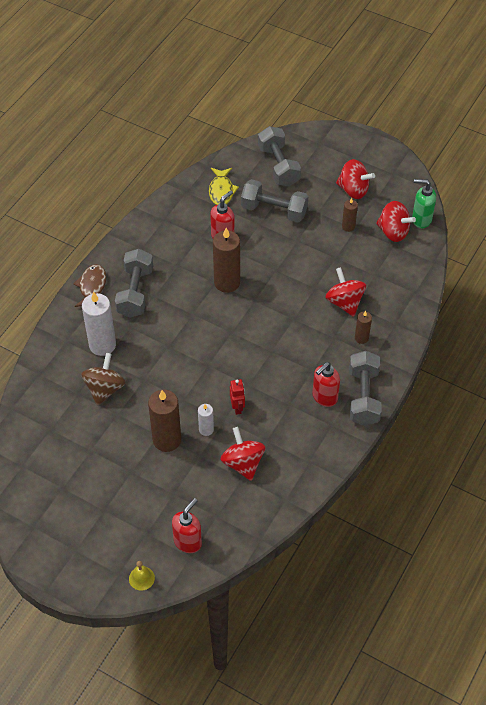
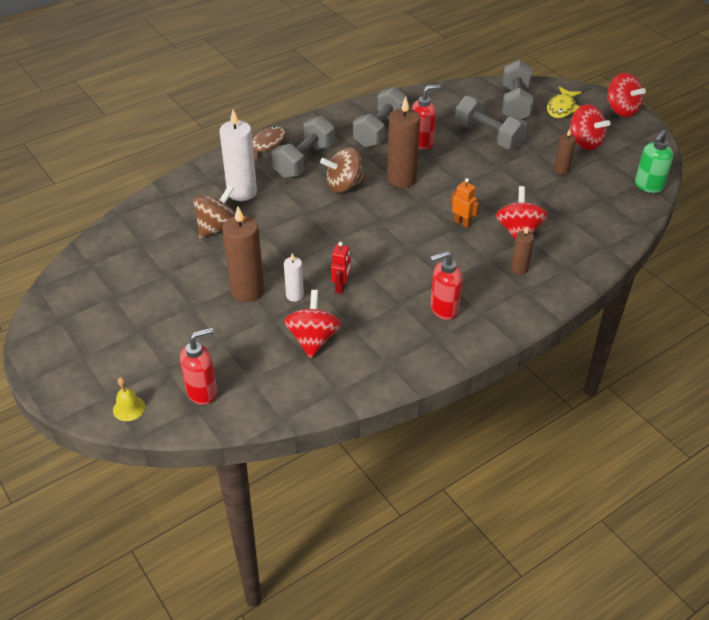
camera: 25 degrees right, 10 degrees down
(183, 306) = (344, 185): none -> brown spinning top
(221, 191) = (444, 108): yellow fish -> yellow fish (562, 108)
(297, 309) = (462, 223): none -> orange robot
(363, 397) = (489, 323): grey dumbbell -> grey dumbbell (380, 131)
(393, 232) = (610, 188): red spinning top -> red spinning top (621, 110)
(421, 219) = (648, 186): green soap dispenser -> green soap dispenser turned 90 degrees counterclockwise

